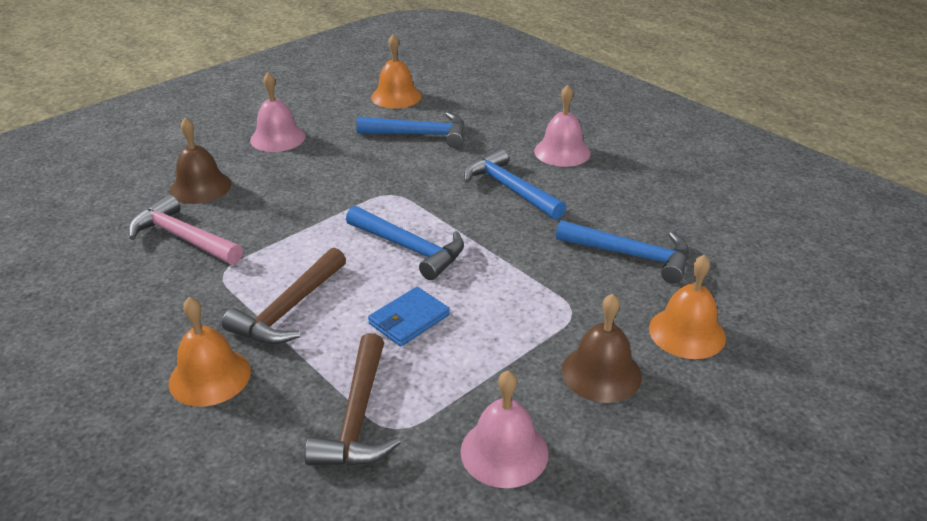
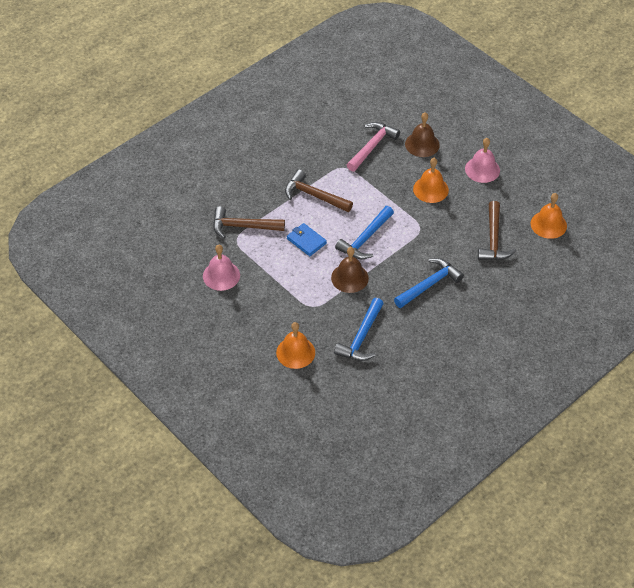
camera: 90 degrees right, 15 degrees up
(209, 376) = (269, 175): orange bell -> orange bell (430, 189)
(420, 135) = (493, 239): blue hammer -> brown hammer
(562, 152) = (478, 314): pink bell -> none
(601, 373) = (267, 313): brown bell -> brown bell (349, 278)

